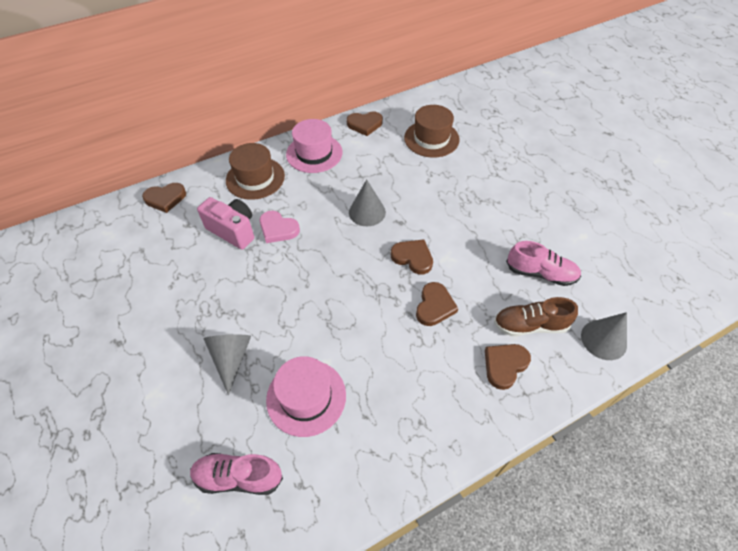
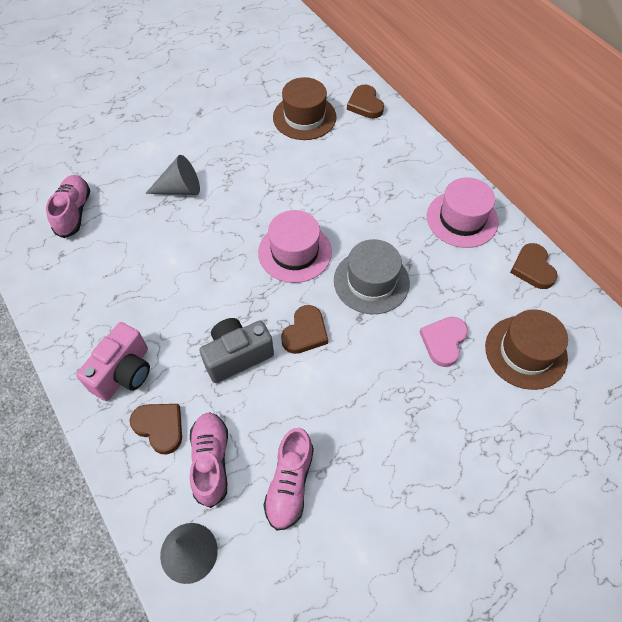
camera: 85 degrees right, 5 degrees up
(233, 231) = (328, 164): pink camera -> pink camera (124, 372)
(255, 178) = (408, 170): brown hat -> brown hat (304, 117)
(278, 229) = (335, 201): pink heart -> pink heart (443, 341)
(306, 397) = (138, 249): pink hat -> pink hat (294, 252)
(367, 212) = (371, 281): grey cone -> grey hat
(434, 306) = (237, 356): brown heart -> grey camera
(530, 325) = (211, 461): brown shoe -> pink shoe

